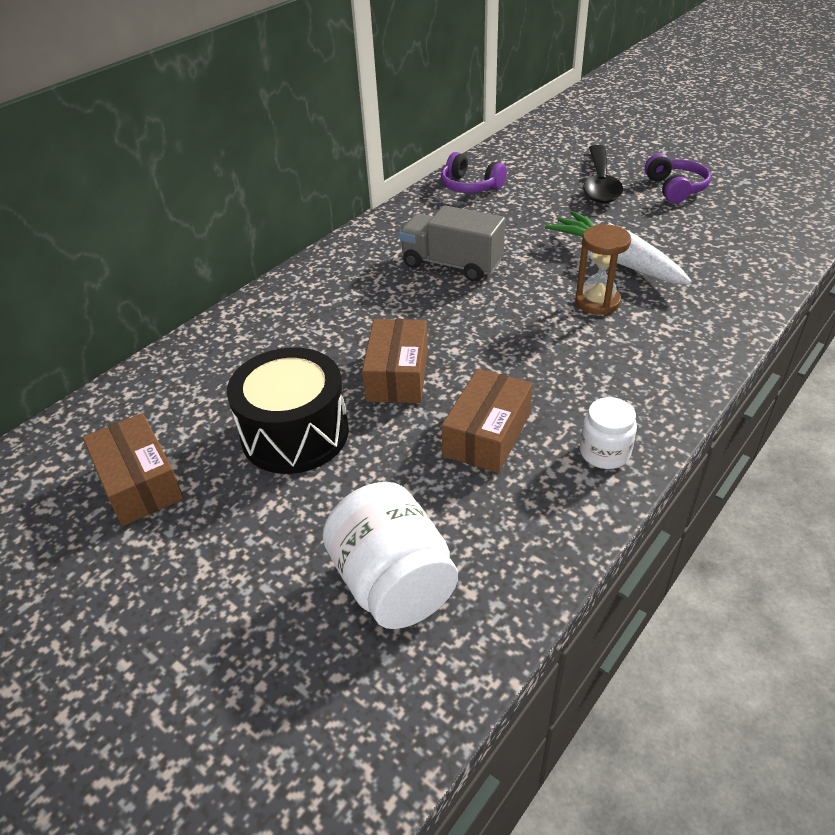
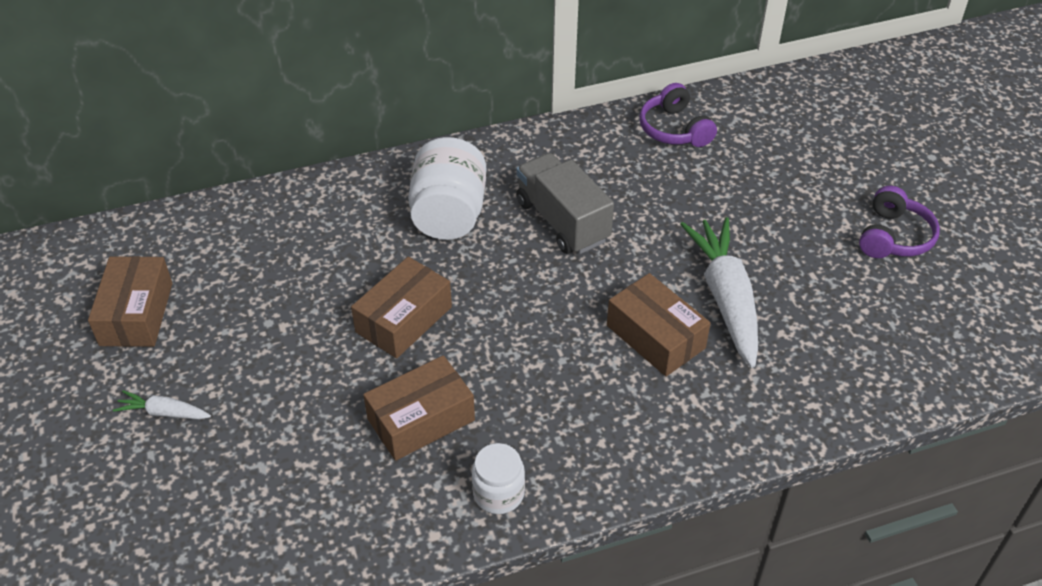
camera: 30 degrees right, 5 degrees up
(245, 546) = (164, 412): none -> white carrot
(295, 434) = (276, 333): black drum -> none
(393, 583) = (235, 505): white jar -> white jar (449, 214)
(597, 302) = (655, 337): brown hourglass -> brown box
(600, 183) = (816, 190): black spoon -> none

